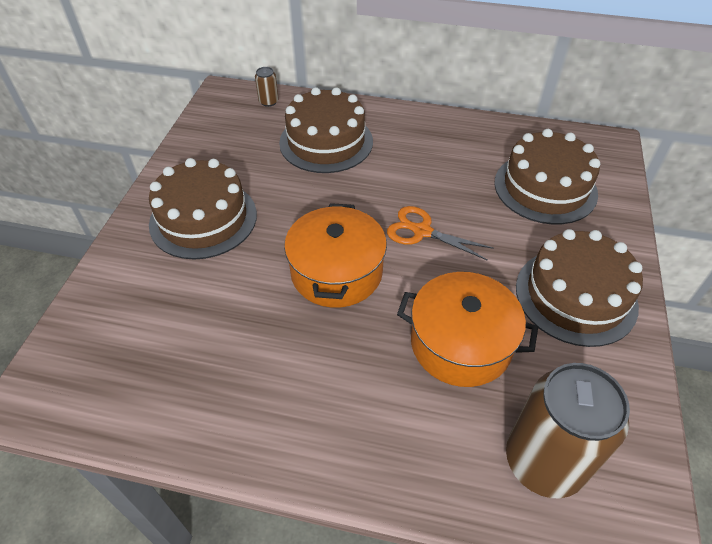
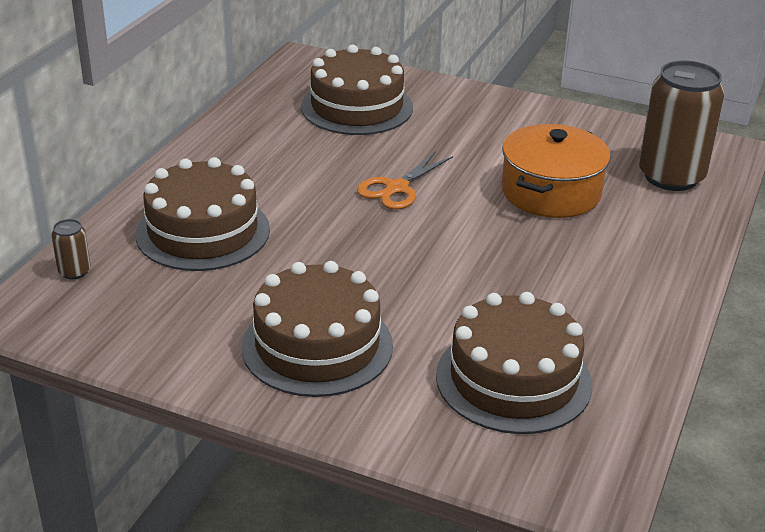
camera: 80 degrees left, 15 degrees down
(336, 272) = (442, 250): orange pot -> none
(575, 296) = (506, 125): brown cake -> brown cake (513, 379)

